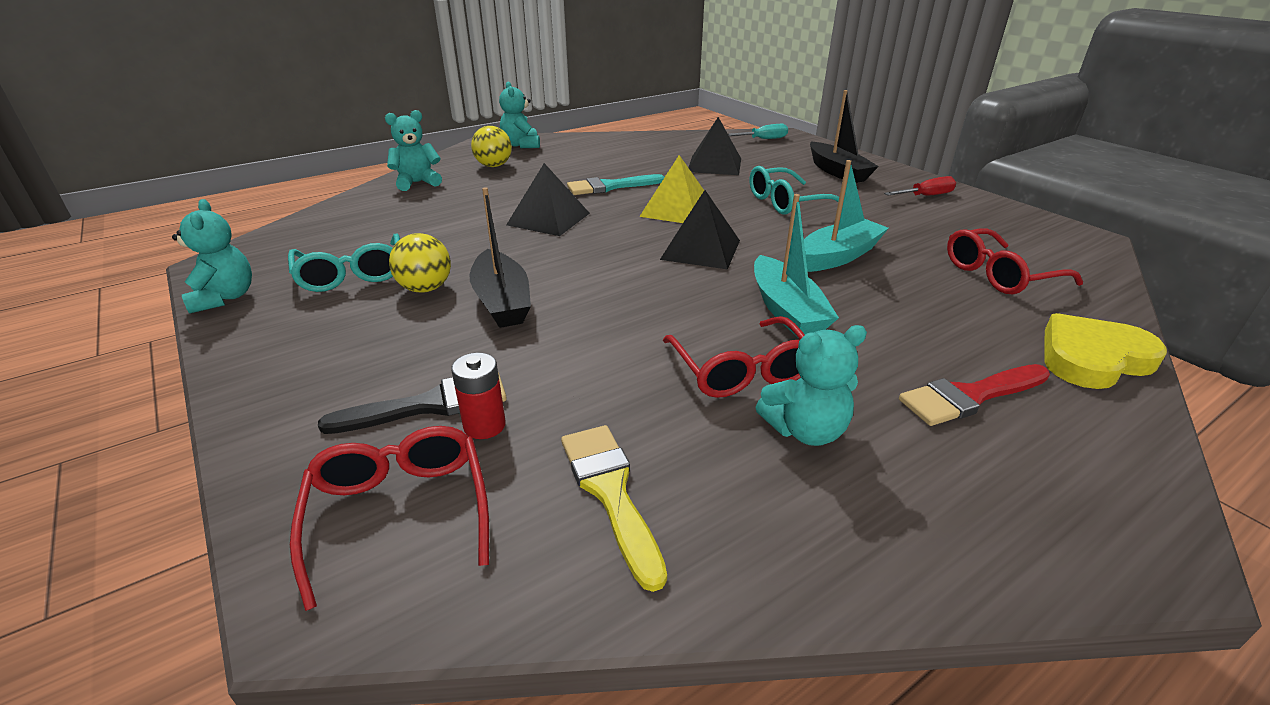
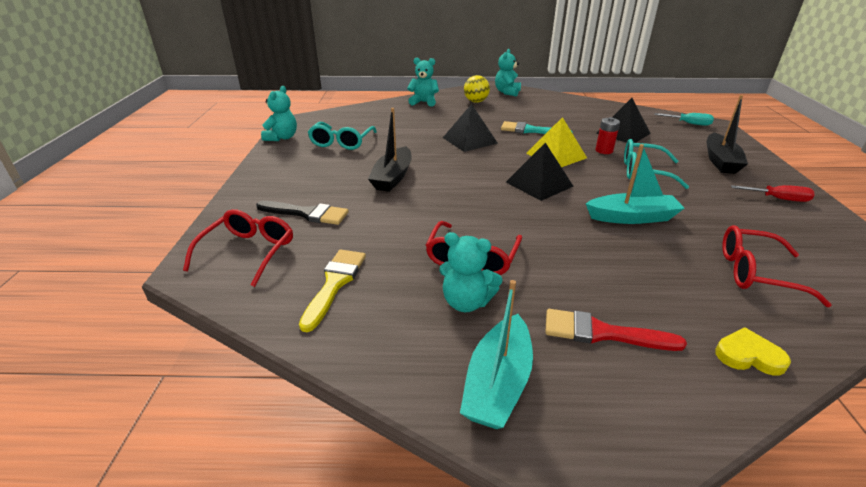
camera: 35 degrees right, 0 degrees up
(425, 288) = (365, 159): yellow ball -> none
(484, 425) = (318, 231): red battery -> red battery (604, 150)
(786, 310) = (546, 236): turquoise boat -> turquoise boat (497, 383)
(1092, 358) = (748, 355): yellow heart -> yellow heart, size x0.61

